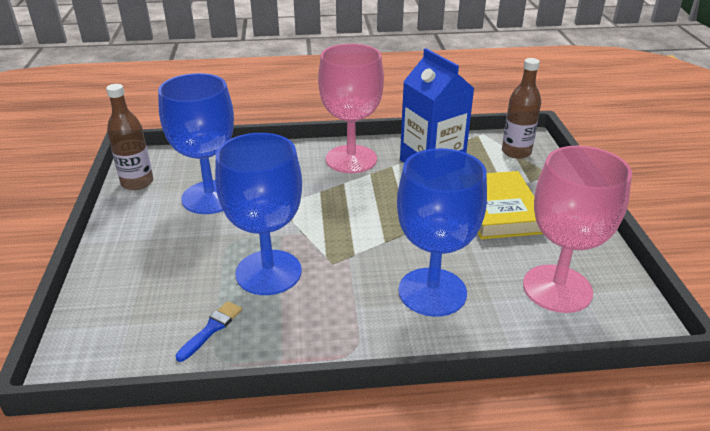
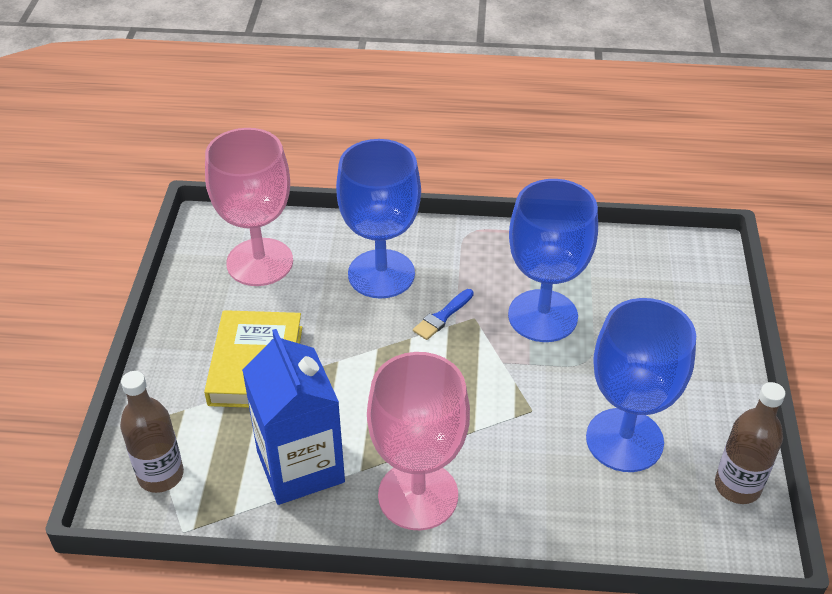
camera: 170 degrees left, 10 degrees up
(211, 329) = (594, 265): blue brush -> blue brush (442, 316)

